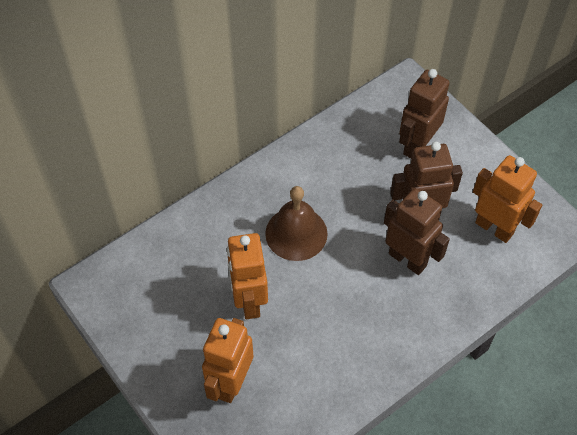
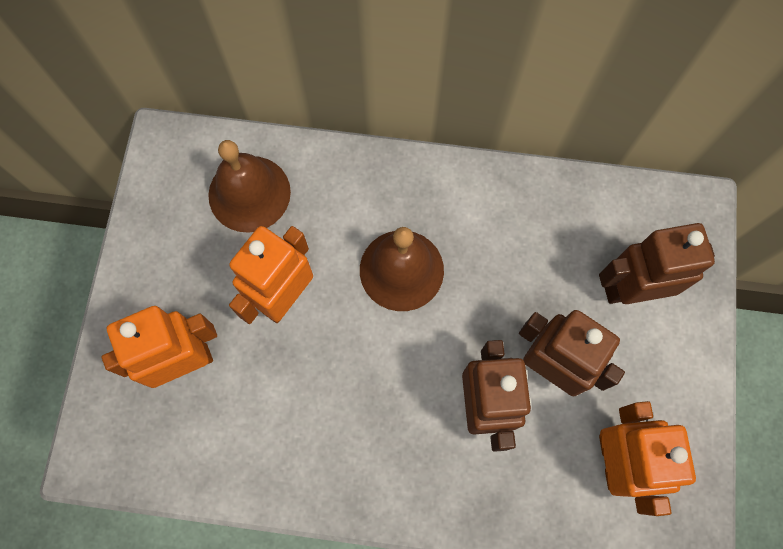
camera: 45 degrees right, 15 degrees up
(169, 267) = (249, 193): none -> brown bell

